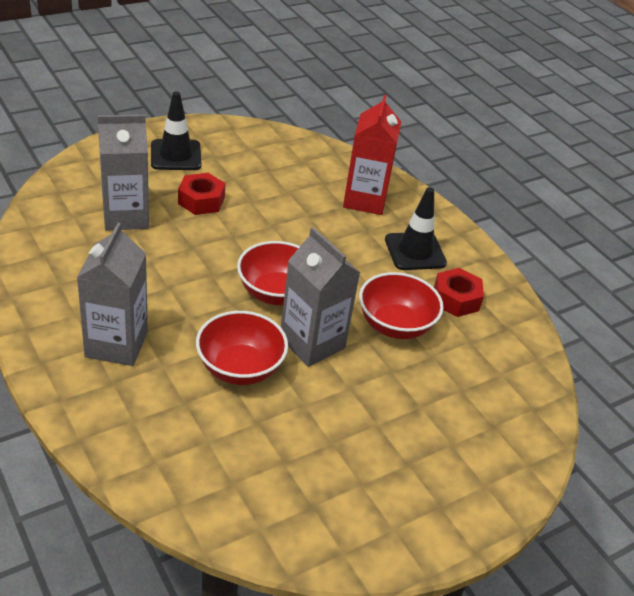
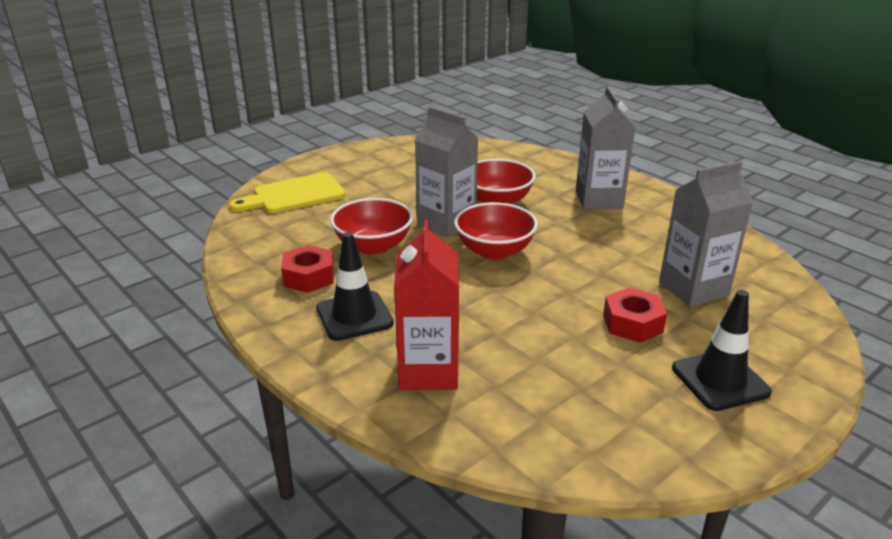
camera: 175 degrees right, 10 degrees down
(490, 437) = (294, 195): none -> yellow cutting board

